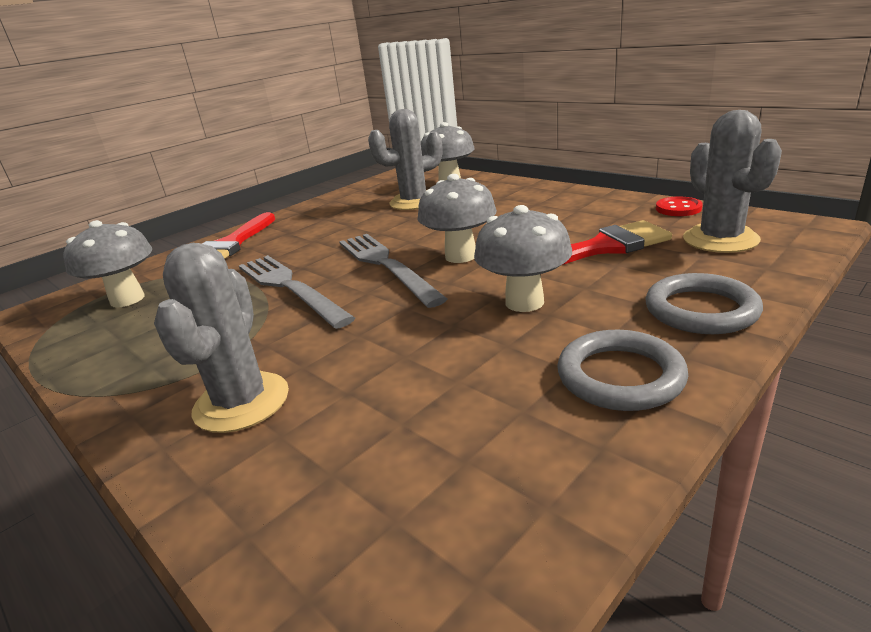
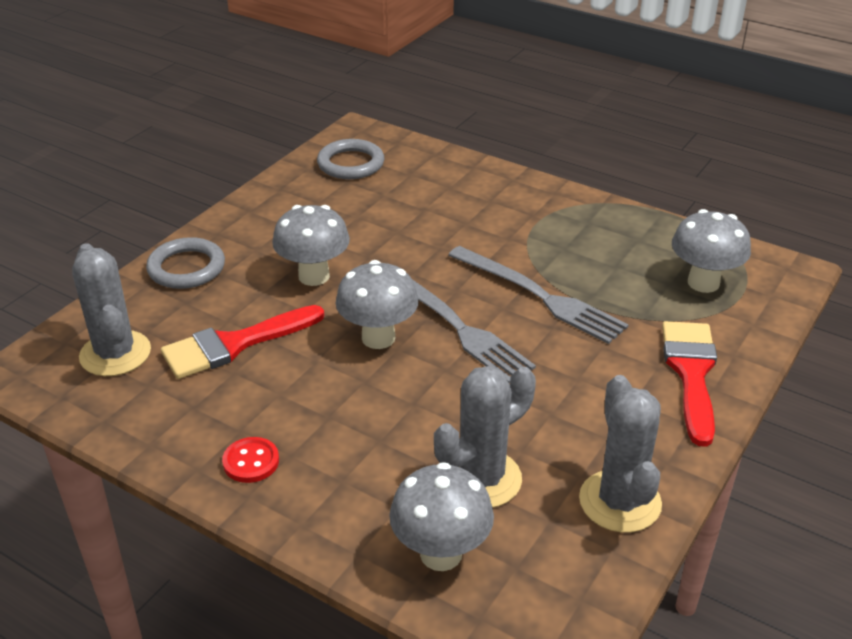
camera: 165 degrees right, 10 degrees up
(241, 402) = (488, 201): grey cactus -> grey cactus (620, 501)
(620, 376) = (260, 221): grey ring -> grey ring (351, 164)
(678, 208) = (118, 421): red button -> red button (251, 462)

